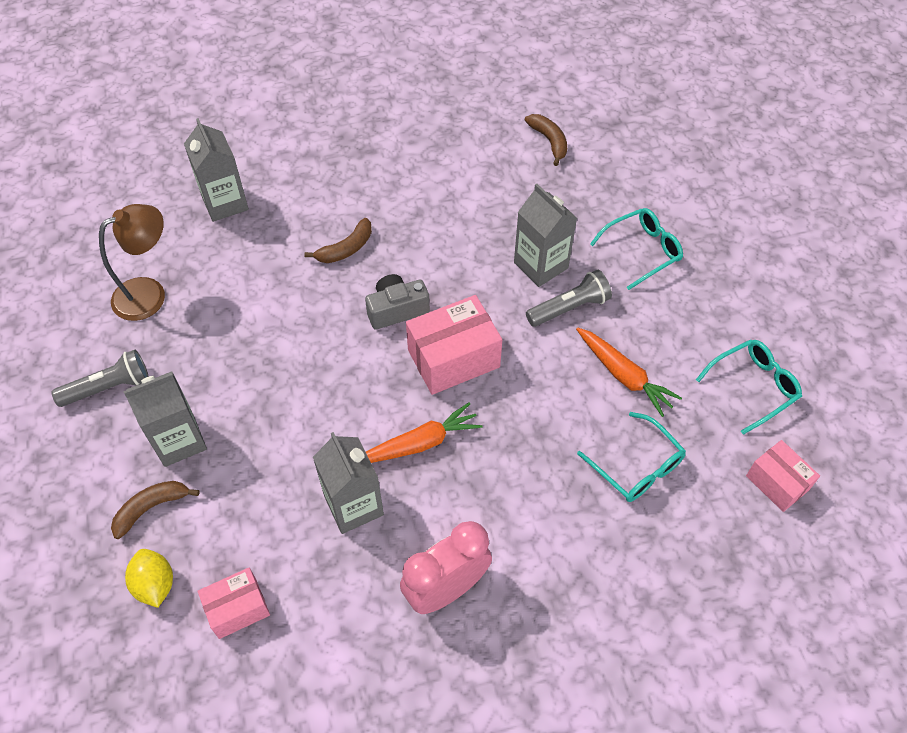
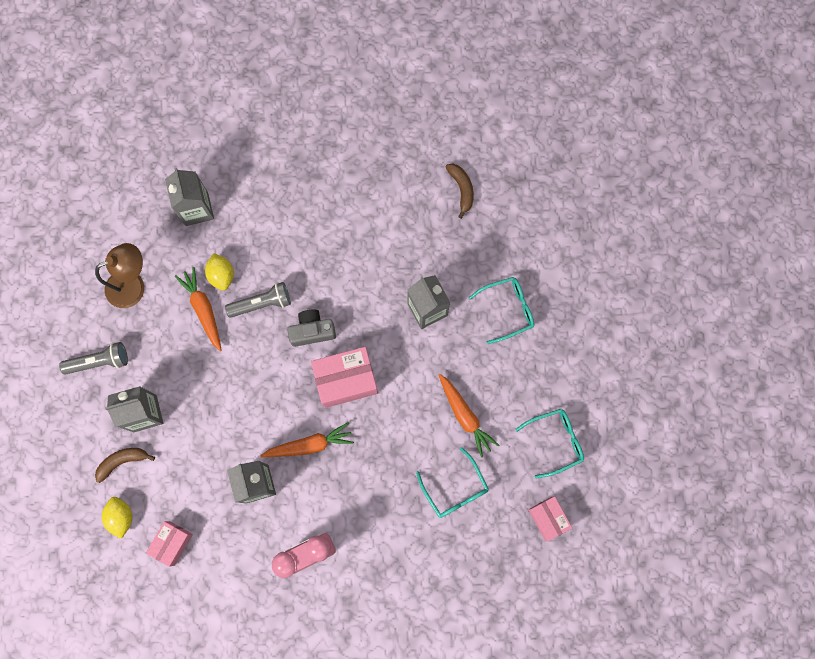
camera: 10 degrees right, 20 degrees up
(237, 608) = (172, 543): pink box -> pink box turned 45 degrees counterclockwise
(247, 307) = (203, 309): none -> orange carrot
(267, 266) = (222, 275): none -> yellow lemon
(346, 248) = (283, 269): brown banana -> none
(569, 308) = (439, 351): grey flashlight -> grey flashlight (261, 303)

